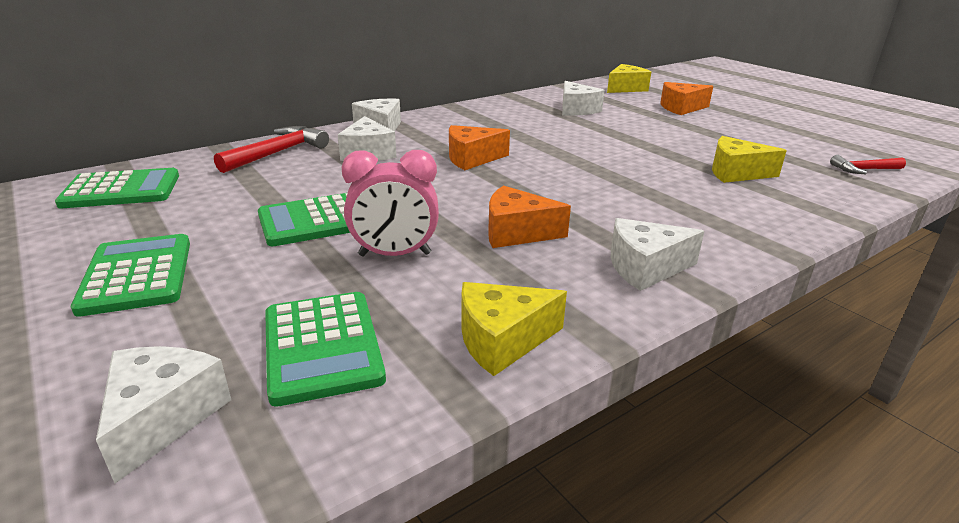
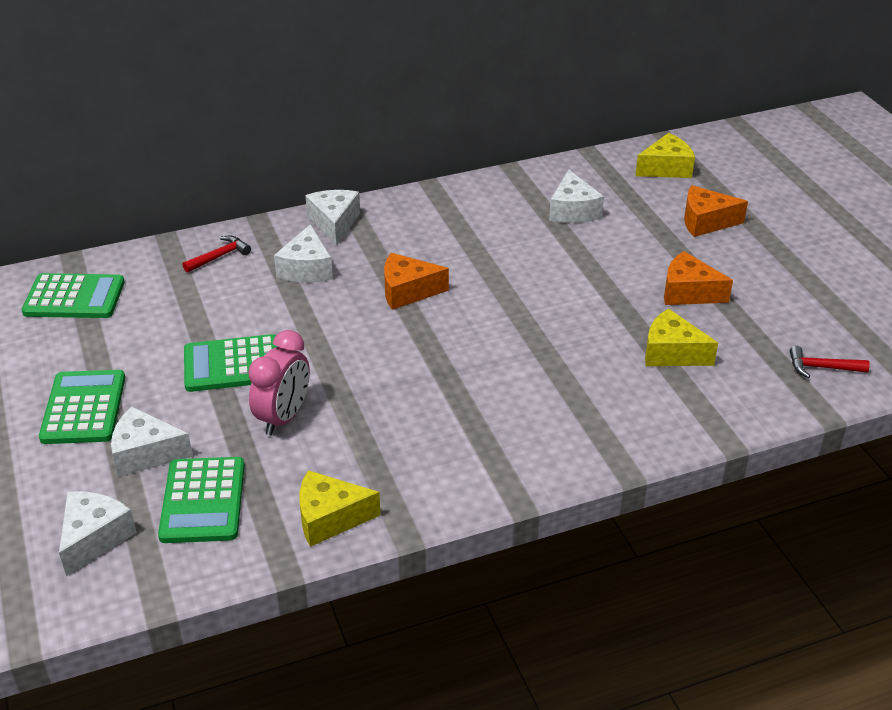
camera: 15 degrees right, 10 degrees up
(278, 153) = (219, 256): red hammer -> red hammer, size x0.60
(395, 255) = (284, 417): pink clock -> pink clock turned 75 degrees counterclockwise
(517, 232) = (398, 407): orange cheese -> orange cheese (688, 292)
(645, 268) = (485, 466): white cheese -> white cheese (146, 453)

